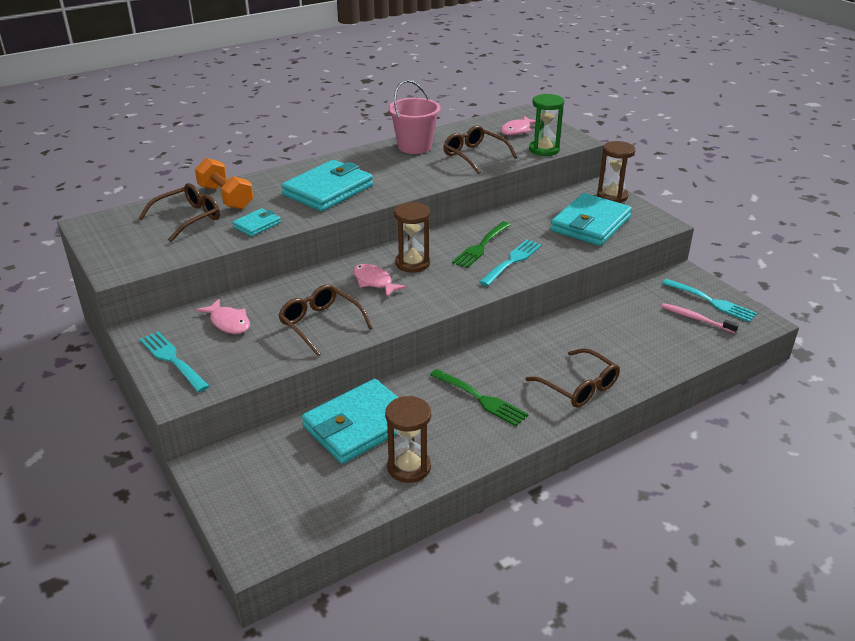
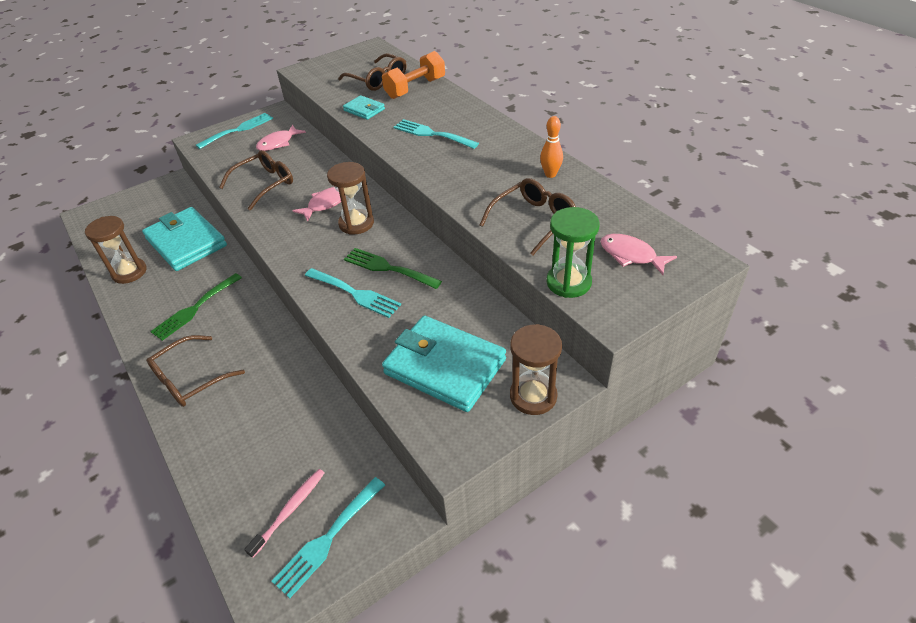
camera: 90 degrees right, 10 degrees up
(328, 190) = (432, 134): turquoise wallet -> turquoise fork
(414, 146) = (550, 174): pink bucket -> orange bowling pin

